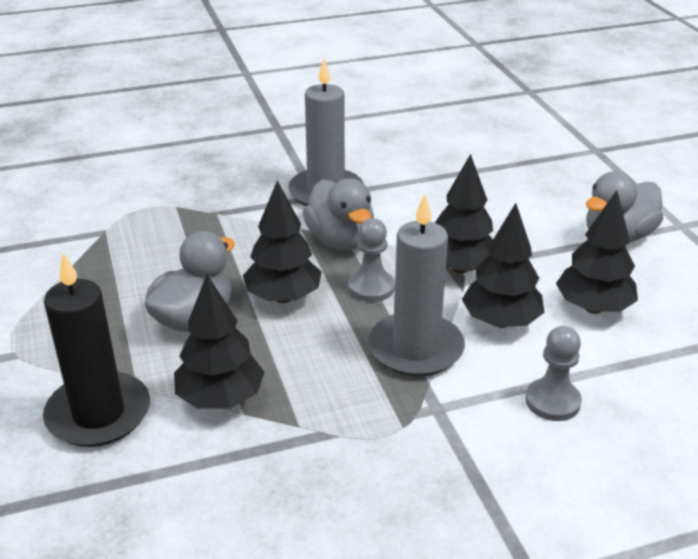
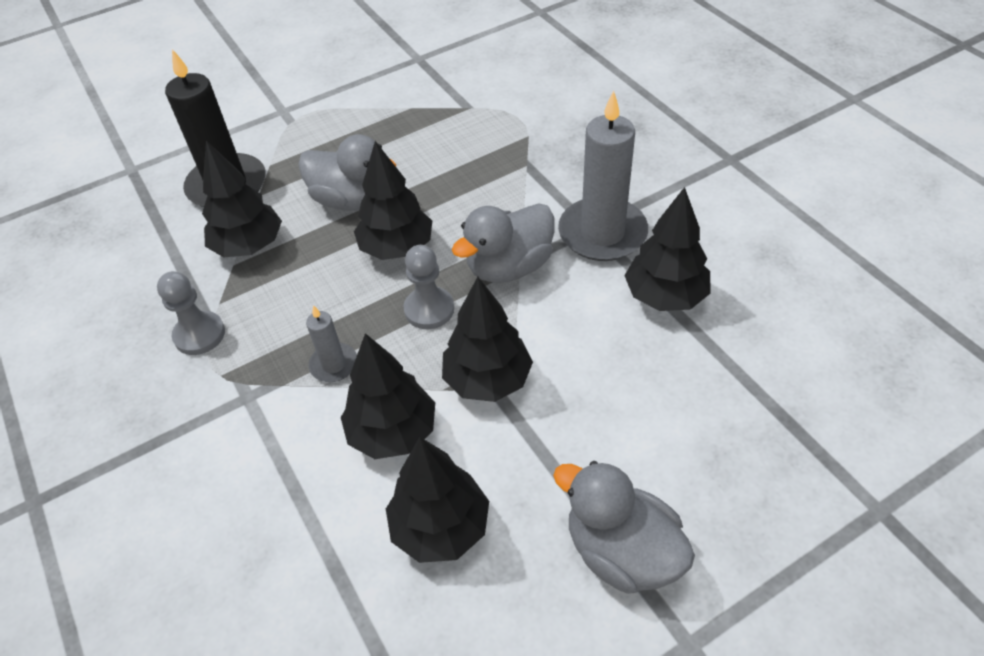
camera: 80 degrees right, 15 degrees up
(406, 180) = (665, 296): none -> black tree
(416, 348) = (334, 365): grey candle -> grey candle, size x0.49
(552, 401) = (263, 496): grey pawn -> grey pawn (199, 335)

